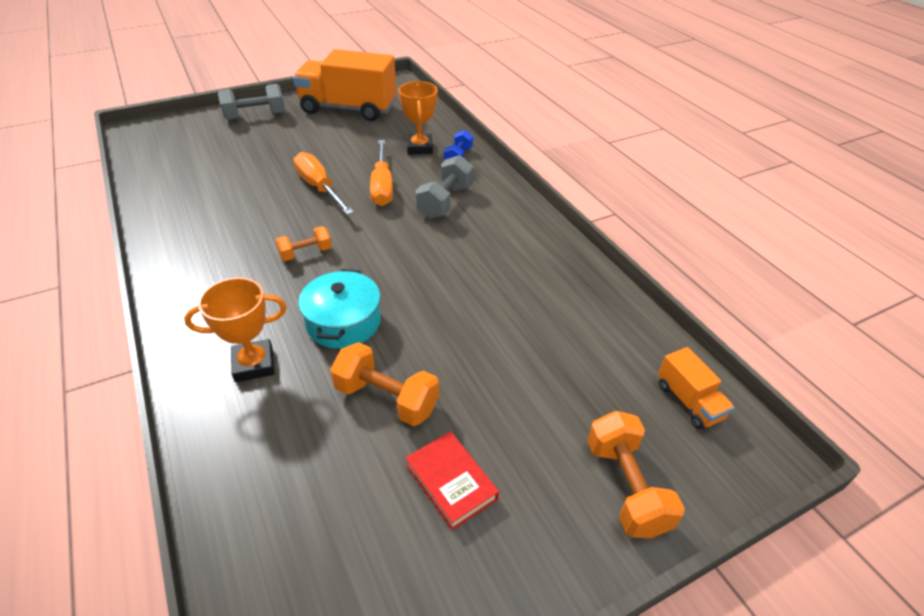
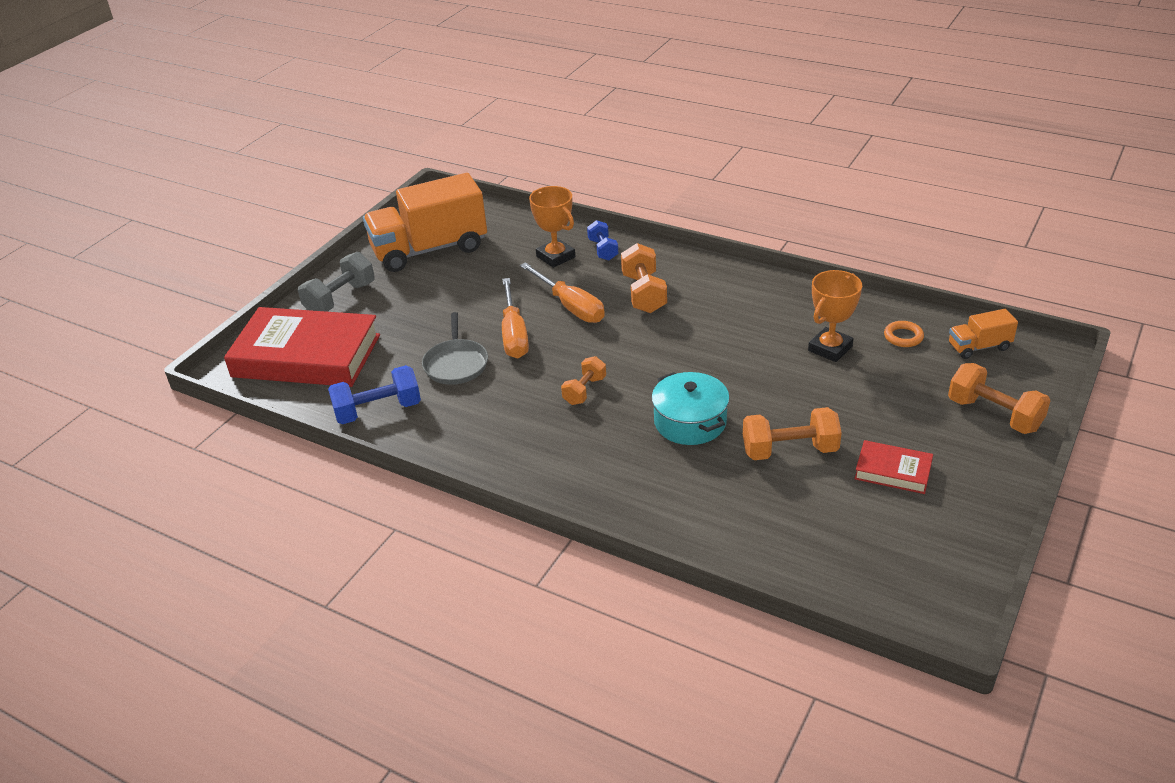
camera: 30 degrees left, 5 degrees down
(168, 197) = (378, 411): none -> blue dumbbell
(186, 141) = (306, 356): none -> red book
(254, 364) = (663, 484): orange trophy -> orange trophy (830, 348)
(256, 189) = (456, 364): none -> grey pan
(319, 187) = (514, 334): orange screwdriver -> orange screwdriver turned 120 degrees counterclockwise
(445, 201) = (644, 293): grey dumbbell -> orange dumbbell
(620, 348) = (903, 337): none -> orange ring
(688, 401) = (979, 347): orange truck -> orange truck turned 135 degrees clockwise

